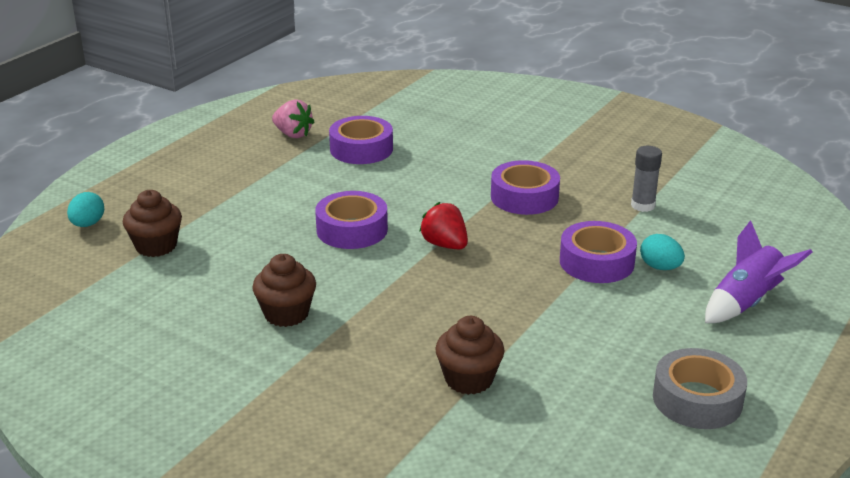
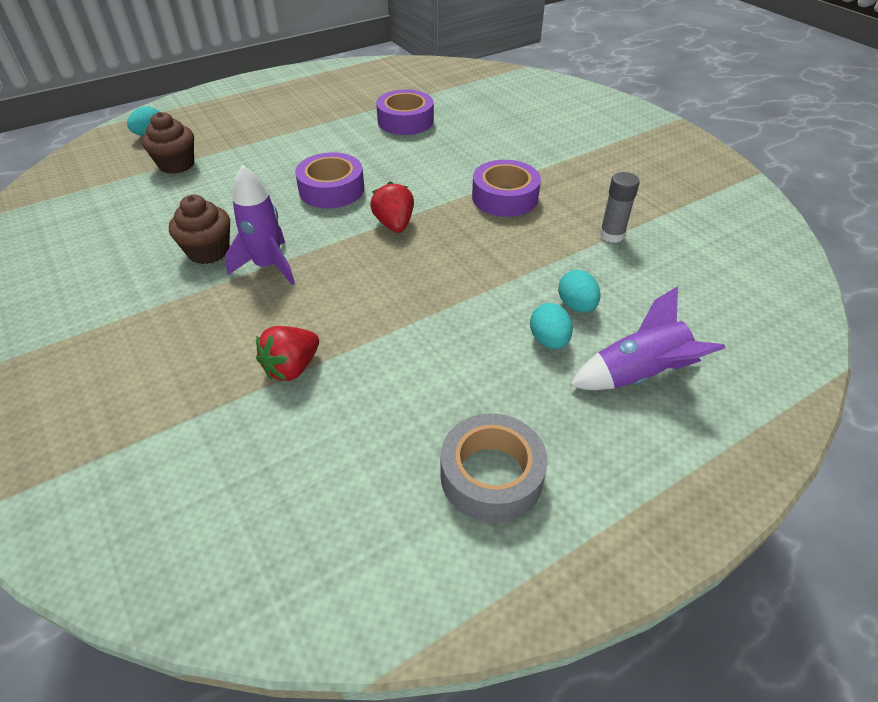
camera: 25 degrees right, 15 degrees up
(293, 134) = (364, 97): pink strawberry -> none
(361, 310) = (268, 266): none -> purple rocket
(469, 379) = (292, 368): brown cupcake -> red strawberry
(596, 262) = (517, 281): purple tape -> none
(660, 298) = (549, 340): none -> turquoise egg

